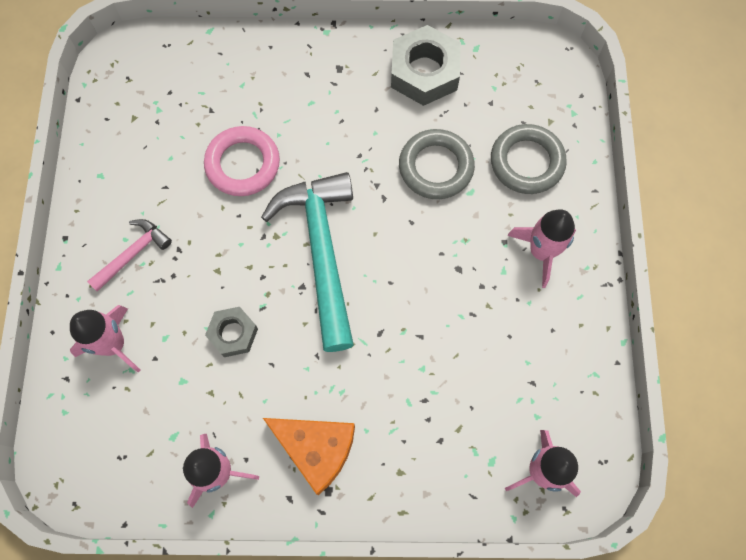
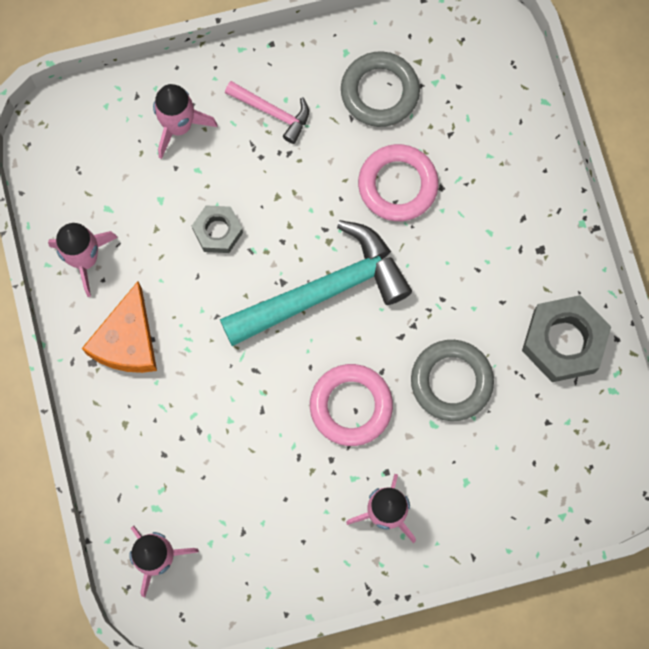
camera: 75 degrees right, 5 degrees up
(436, 256) = (351, 406): none -> pink ring
(526, 162) = (485, 476): grey ring -> grey ring (380, 92)

